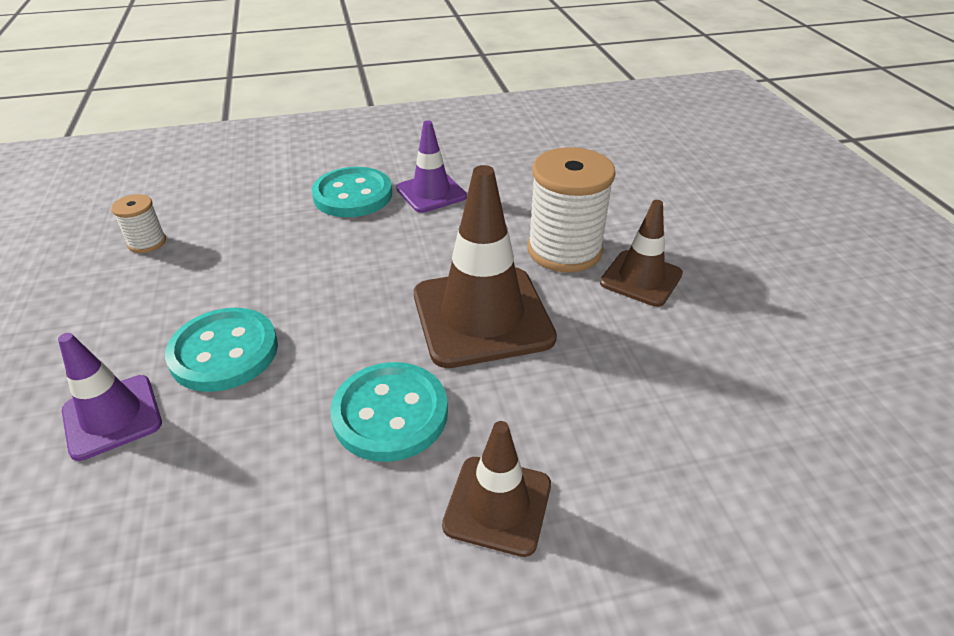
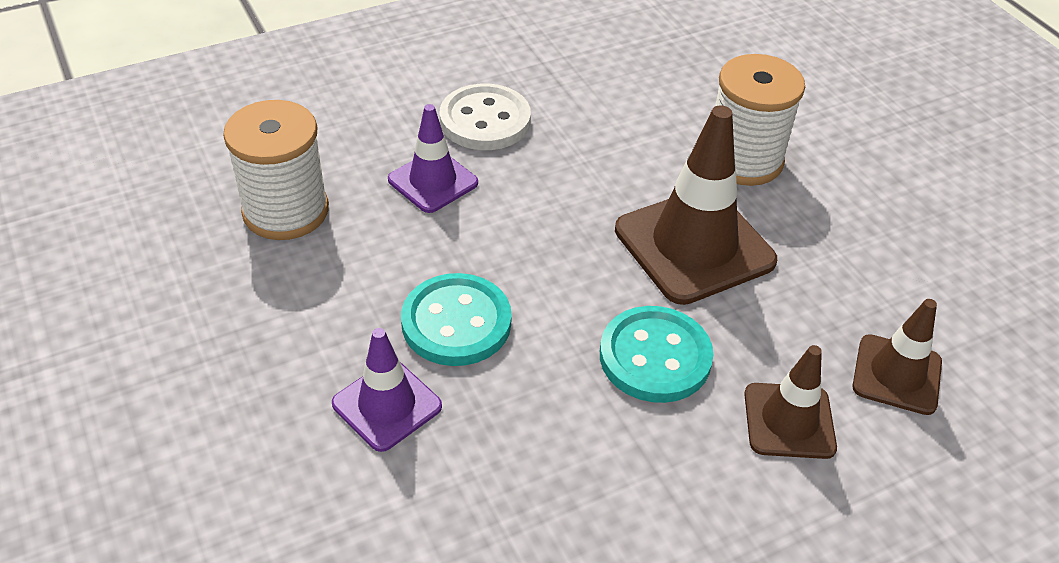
camera: 15 degrees left, 5 degrees up
(147, 242) = (286, 211): white spool -> white spool, size x2.04
(353, 195) = (485, 120): turquoise button -> white button
(431, 193) = (571, 106): purple traffic cone -> purple traffic cone (433, 181)
(641, 278) = (830, 182): brown traffic cone -> brown traffic cone (897, 375)

